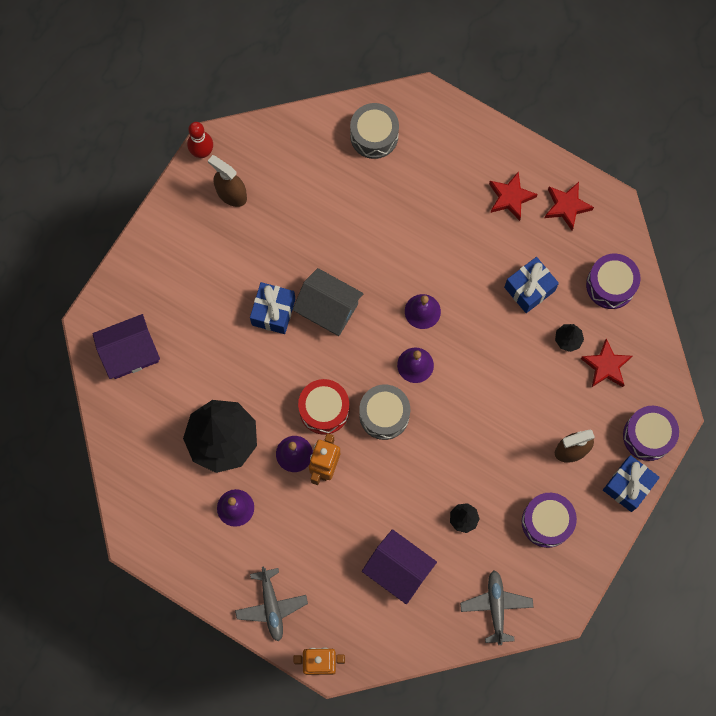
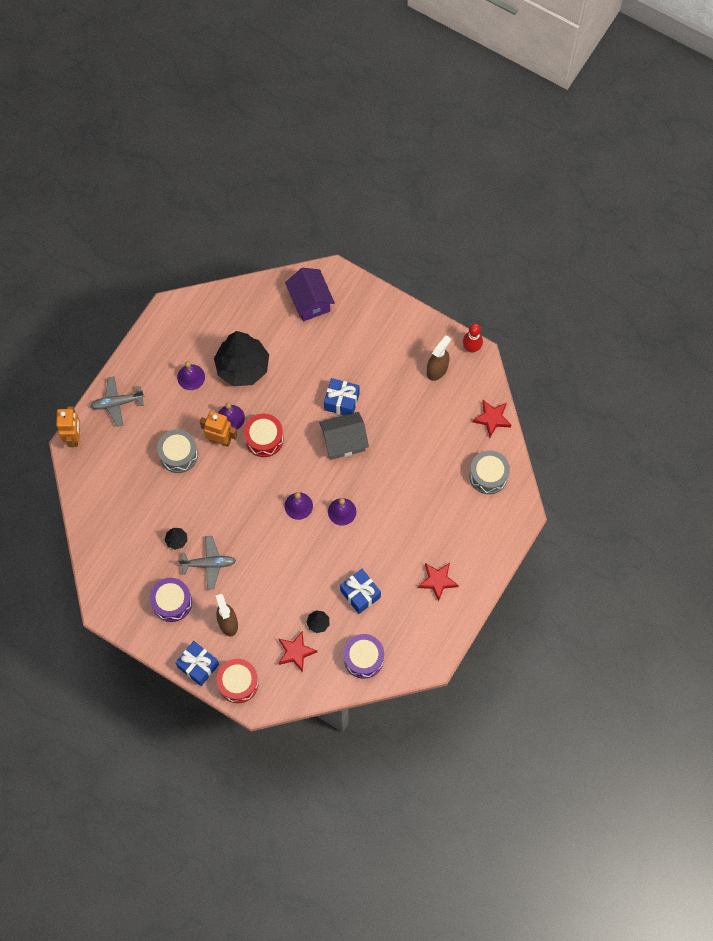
camera: 90 degrees right, 5 degrees down
(328, 309) = (344, 441): grey house -> grey house turned 45 degrees clockwise
(384, 415) = (259, 482): grey drum -> grey drum (178, 454)
(398, 569) = (140, 492): purple house -> none
(496, 607) = (108, 563): grey plane -> grey plane (209, 564)
(566, 206) = (430, 625): red star -> red star (492, 419)
(648, 436) = (238, 683): purple drum -> red drum

